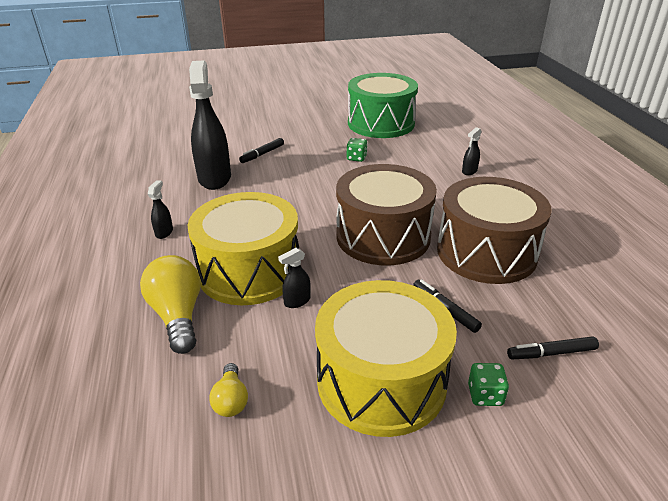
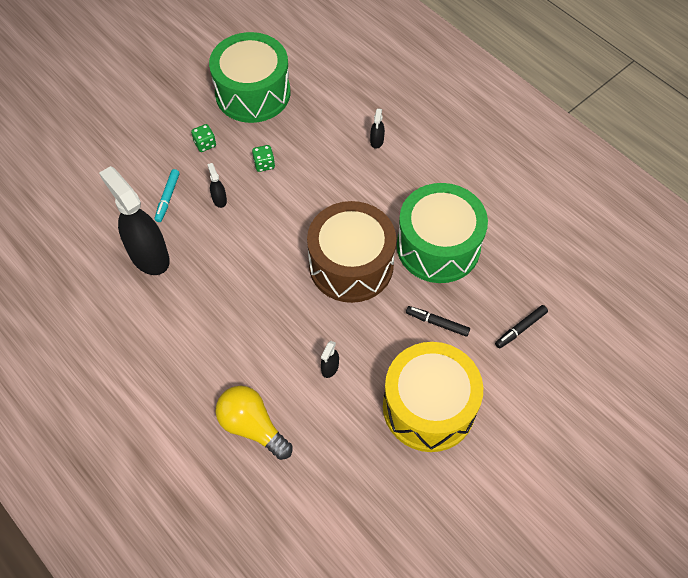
camera: 30 degrees left, 25 degrees up
(164, 232) = (164, 348): black spray bottle -> black spray bottle (219, 199)
(231, 400) = (345, 472): yellow light bulb -> none
(249, 271) = (271, 355): yellow drum -> none
(262, 154) = (167, 198): black marker -> turquoise marker
(485, 395) = (495, 384): green dice -> green dice (205, 144)
(486, 252) = (438, 246): brown drum -> green drum

